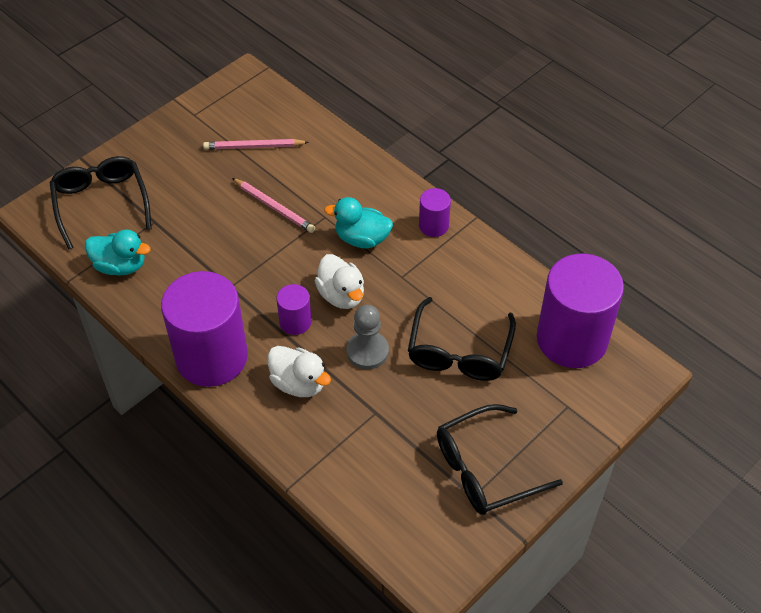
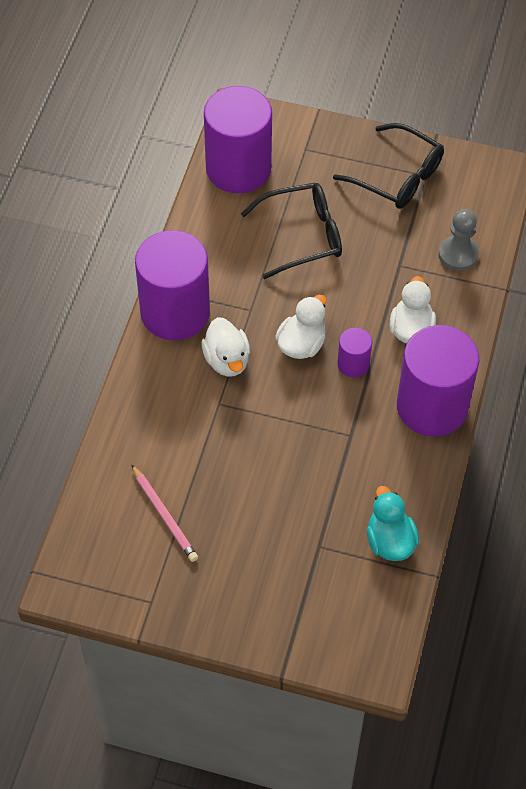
camera: 120 degrees left, 5 degrees up
(101, 203) = (328, 611): black glasses -> none
(274, 207) = (234, 452): pink pencil -> none
(362, 239) = (227, 360): turquoise duck -> white duck
(367, 351) = (346, 297): grey pawn -> grey pawn (458, 254)
(433, 225) = (175, 312): purple cylinder -> purple cylinder, size x2.19

